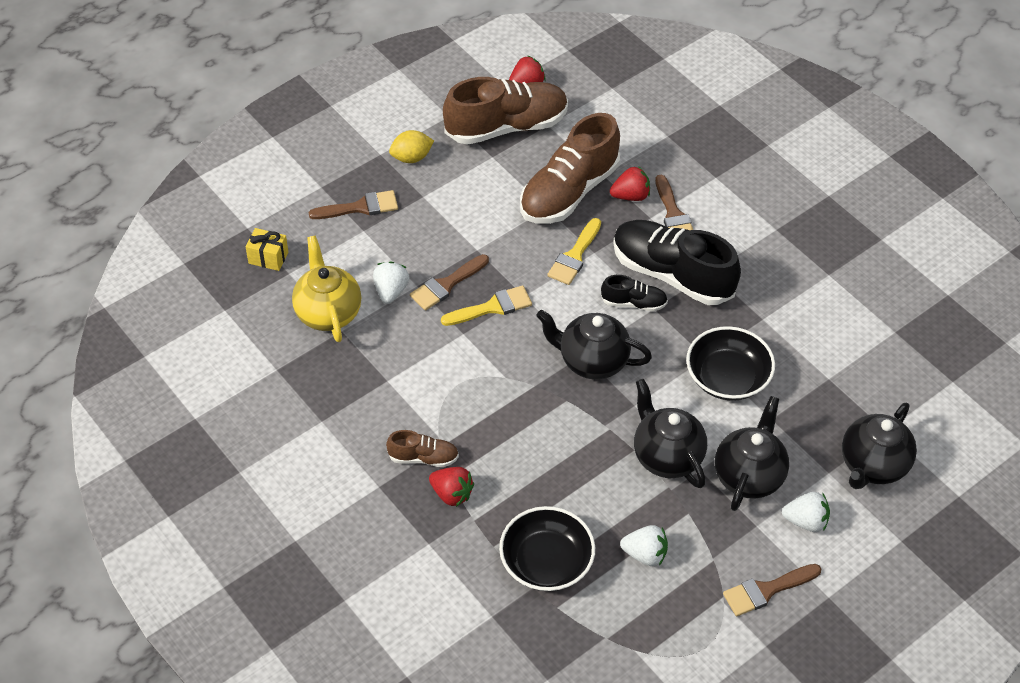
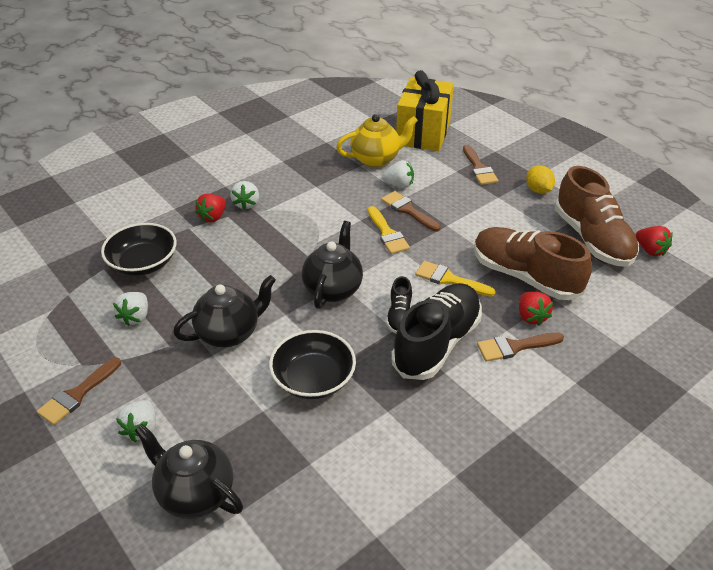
camera: 90 degrees right, 10 degrees down
(268, 257) = (423, 133): yellow gift -> yellow gift, size x2.40
(423, 457) = (246, 204): brown shoe -> white strawberry
(749, 476) = (200, 389): black teapot -> none
(766, 590) = (77, 394): brown brush -> brown brush turned 120 degrees counterclockwise

